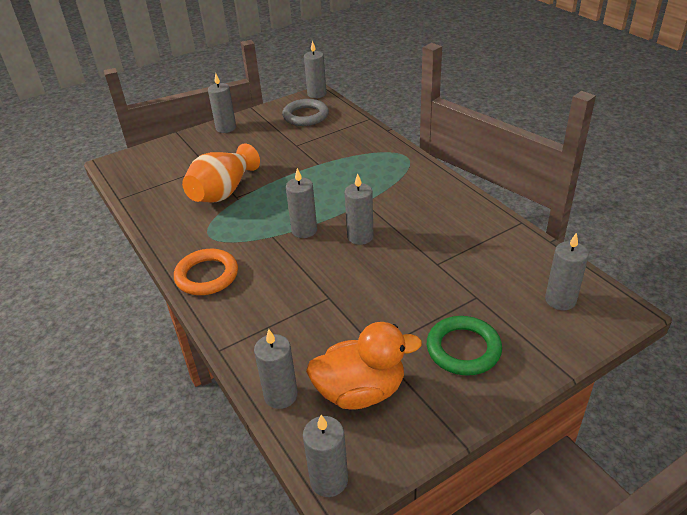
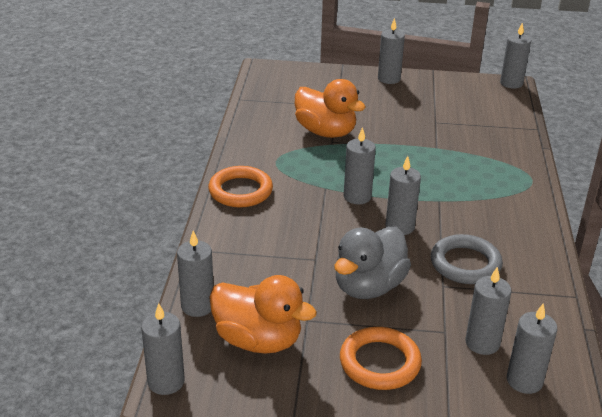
camera: 35 degrees right, 5 degrees down
(223, 192) = (326, 132): orange vase -> orange duck
(305, 116) = (475, 99): grey ring -> grey ring (465, 264)
(390, 295) = (369, 286): none -> grey duck
(463, 349) = (379, 363): green ring -> orange ring
(507, 290) = (482, 343): none -> grey candle

